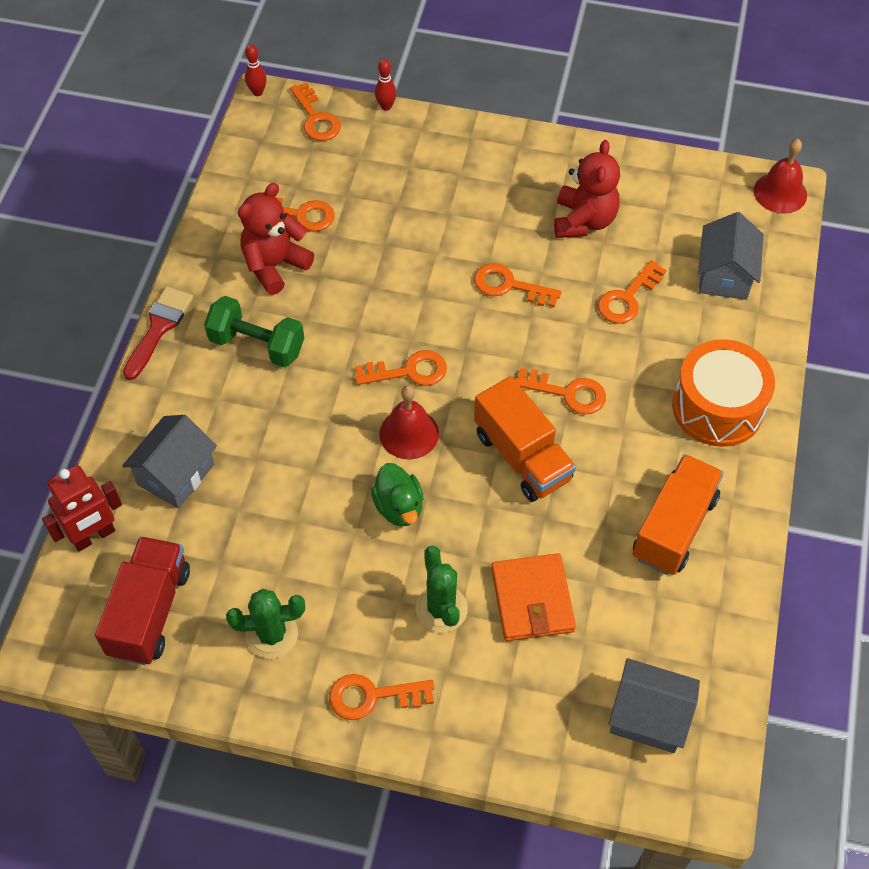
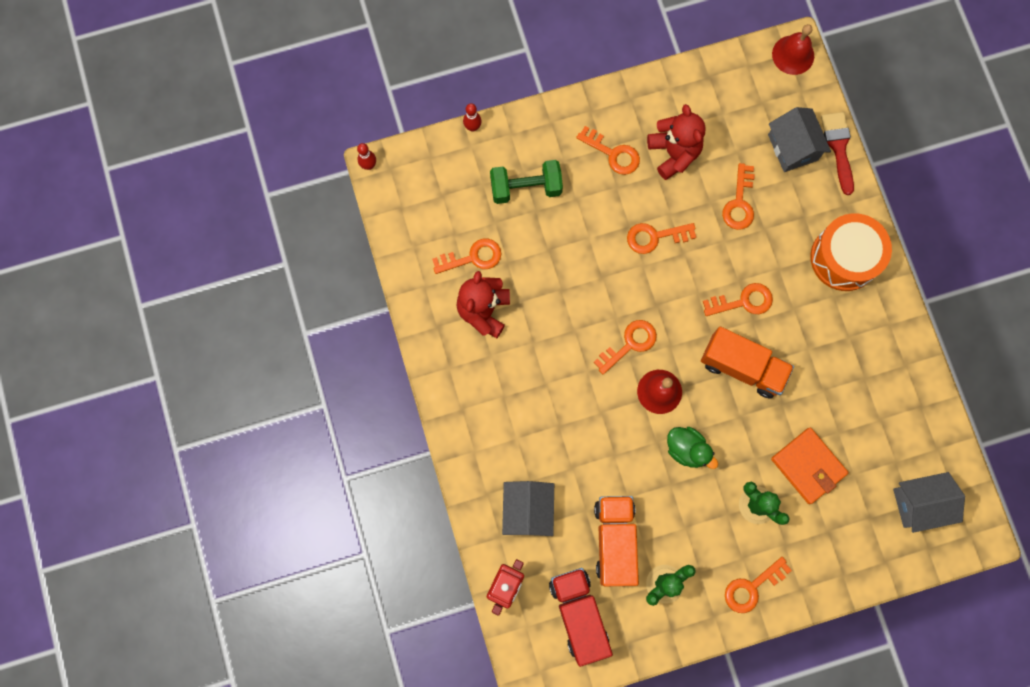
camera: 30 degrees left, 20 degrees up
(159, 328) = (438, 406): red brush -> red brush (838, 147)
(257, 345) = (514, 381): green dumbbell -> green dumbbell (526, 188)
(316, 118) = (428, 165): orange key -> orange key (613, 153)
(674, 527) = (865, 364): orange truck -> orange truck (615, 541)

